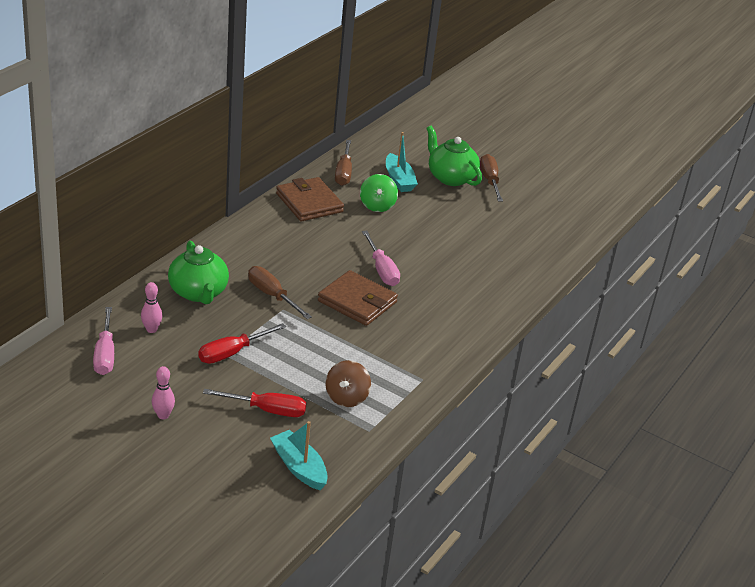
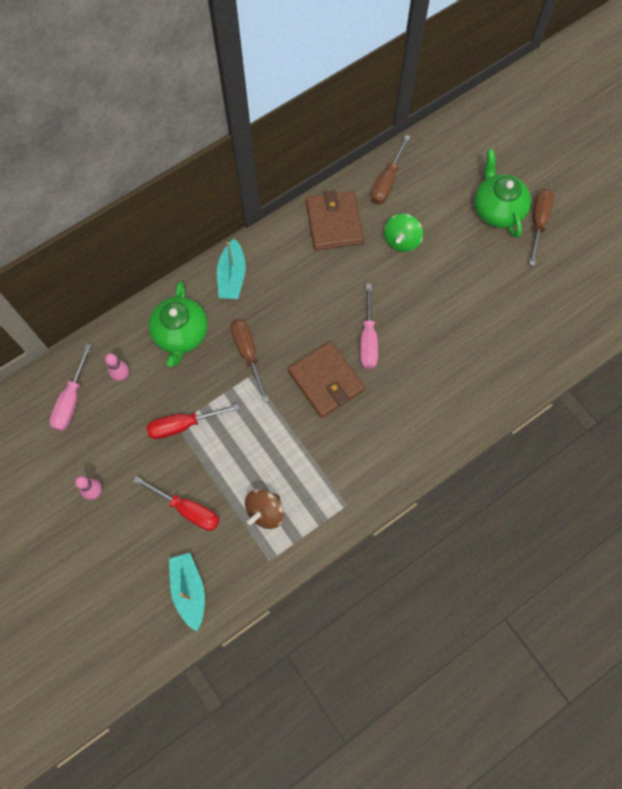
camera: 25 degrees right, 35 degrees up
(399, 180) = (440, 203): turquoise boat -> turquoise boat (232, 276)

